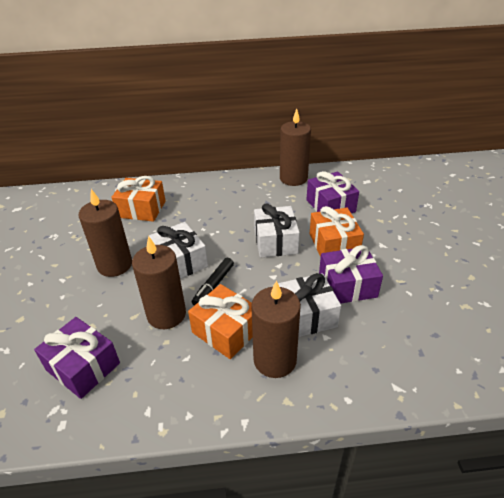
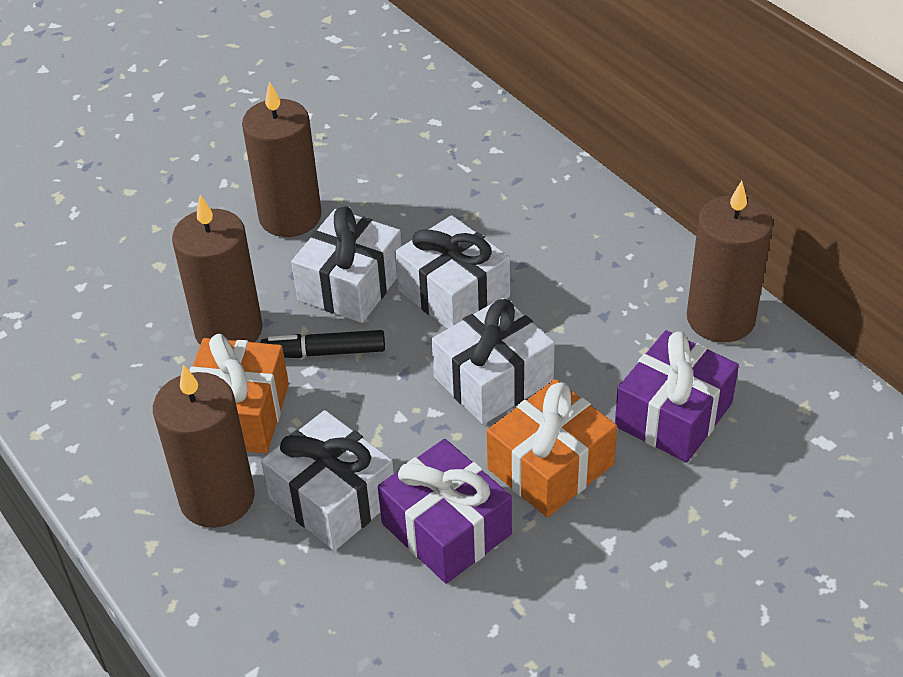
camera: 60 degrees right, 5 degrees up
(83, 366) = (89, 300): purple gift -> none
(141, 209) = (443, 168): orange gift -> none
(217, 234) = (453, 293): none -> white gift

